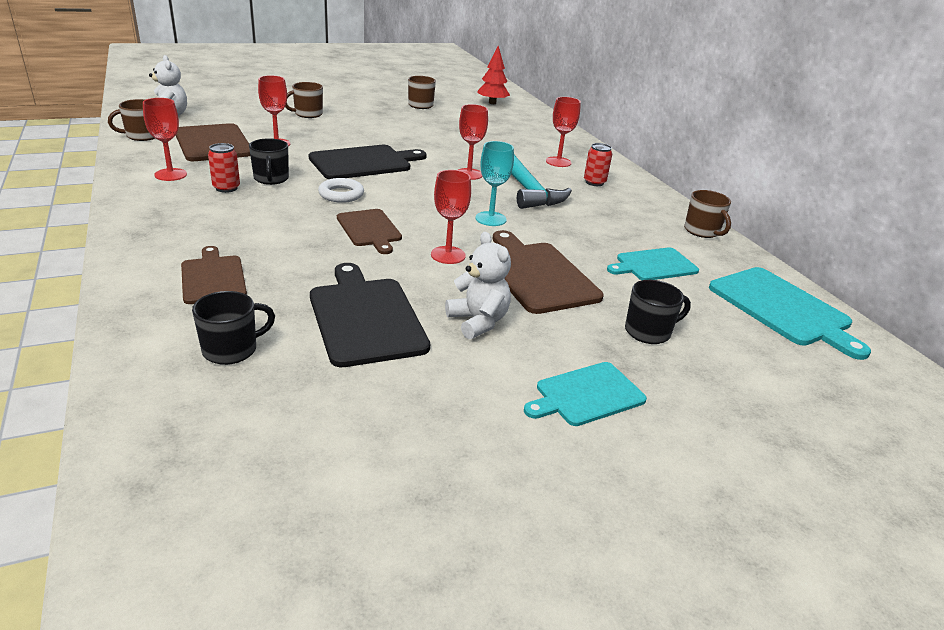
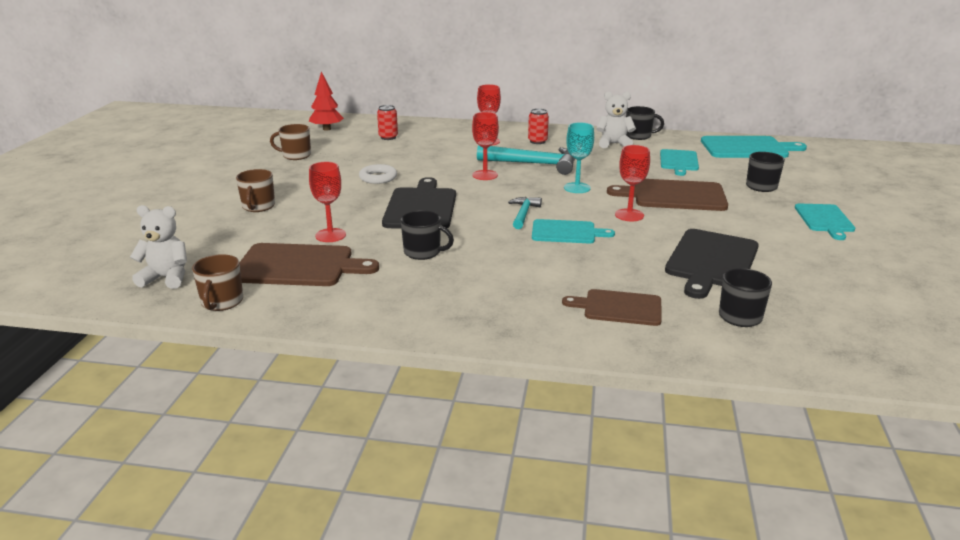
camera: 55 degrees left, 5 degrees down
(170, 174) = (365, 299): red goblet -> none
(226, 188) = (427, 276): red can -> red can (388, 137)
(341, 194) = (486, 229): white ring -> white ring (378, 177)
(366, 317) = (711, 261): black cutting board -> black cutting board turned 75 degrees counterclockwise
(369, 229) = (566, 232): brown cutting board -> turquoise cutting board
(393, 204) = (523, 214): none -> turquoise hammer
(478, 322) = (731, 228): white teddy bear -> white teddy bear (613, 144)
(702, 231) = (639, 136): brown mug -> black mug

